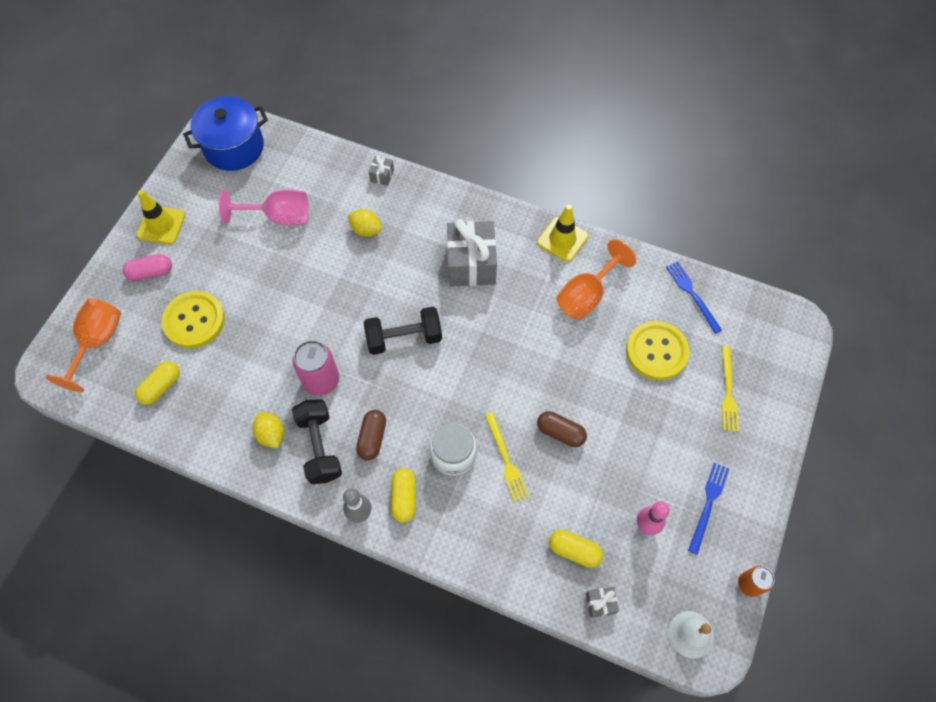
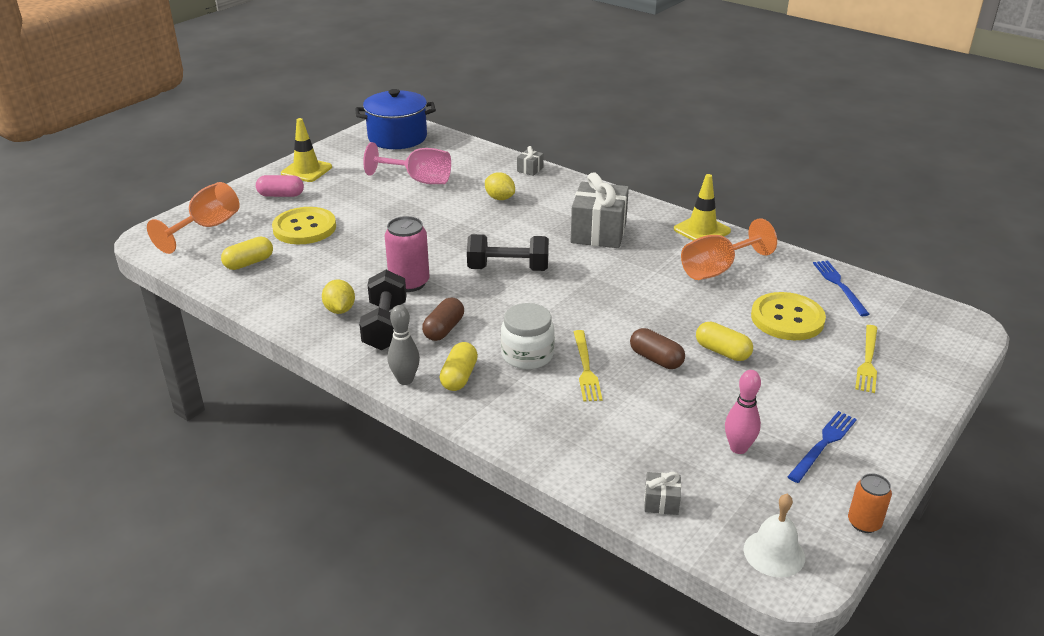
camera: 15 degrees right, 30 degrees down
(574, 550) = (642, 452): yellow capsule -> yellow capsule (722, 351)

